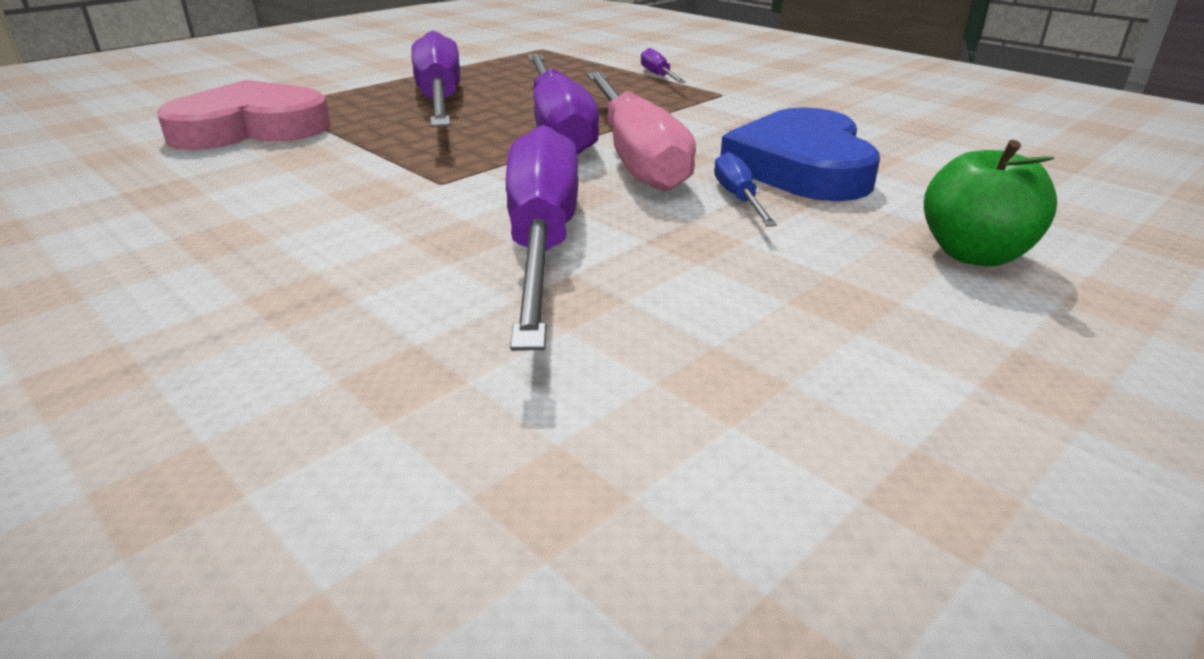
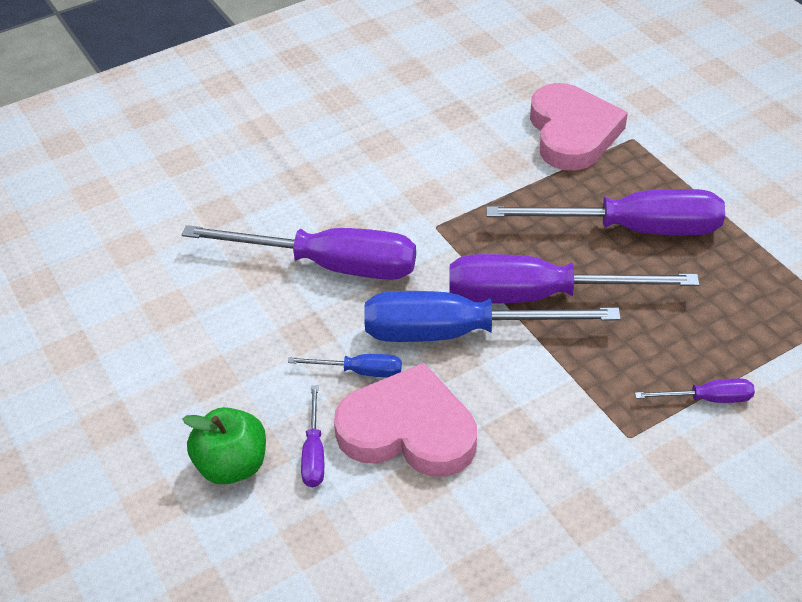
camera: 105 degrees right, 15 degrees up
(636, 157) = (458, 332): pink screwdriver -> blue screwdriver
(802, 166) = (408, 430): blue heart -> pink heart
(890, 208) = (314, 453): none -> purple screwdriver

